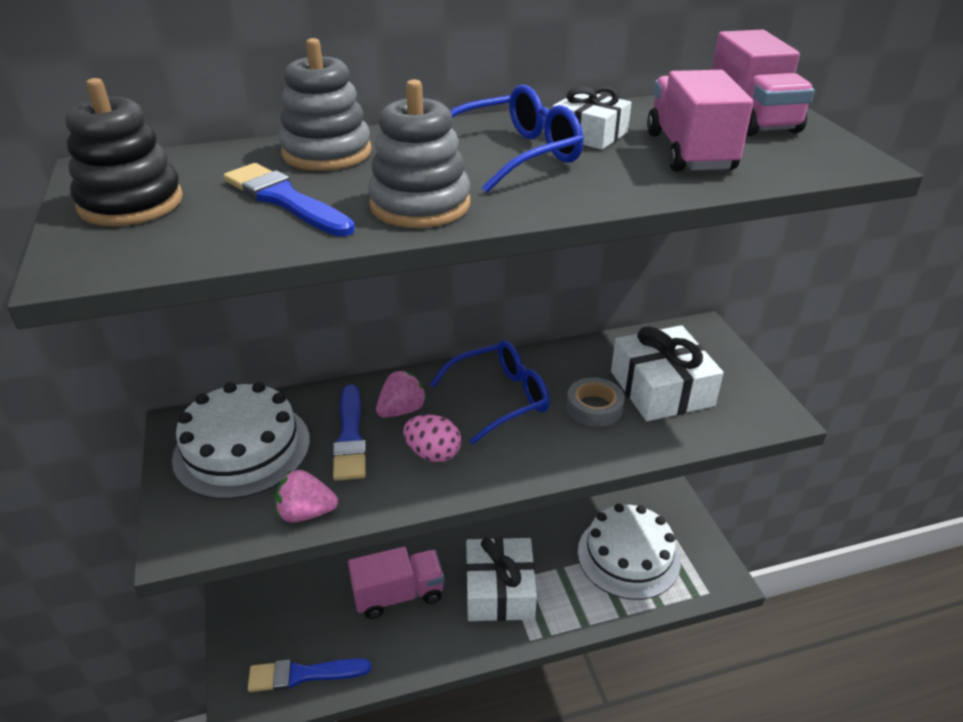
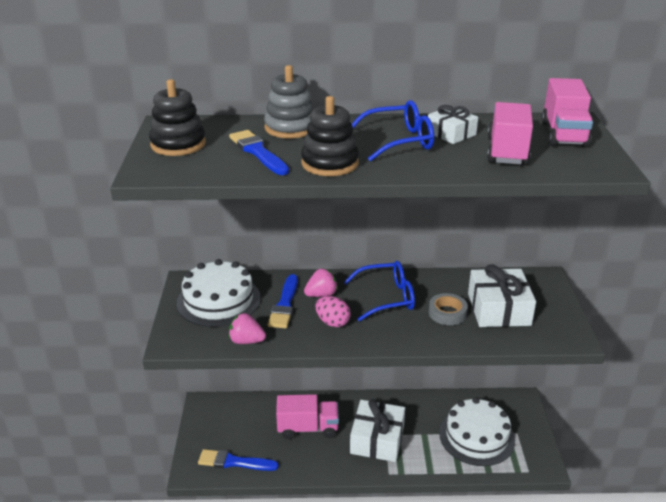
camera: 15 degrees right, 5 degrees down
(420, 205) = (330, 163): grey stacking toy -> black stacking toy

